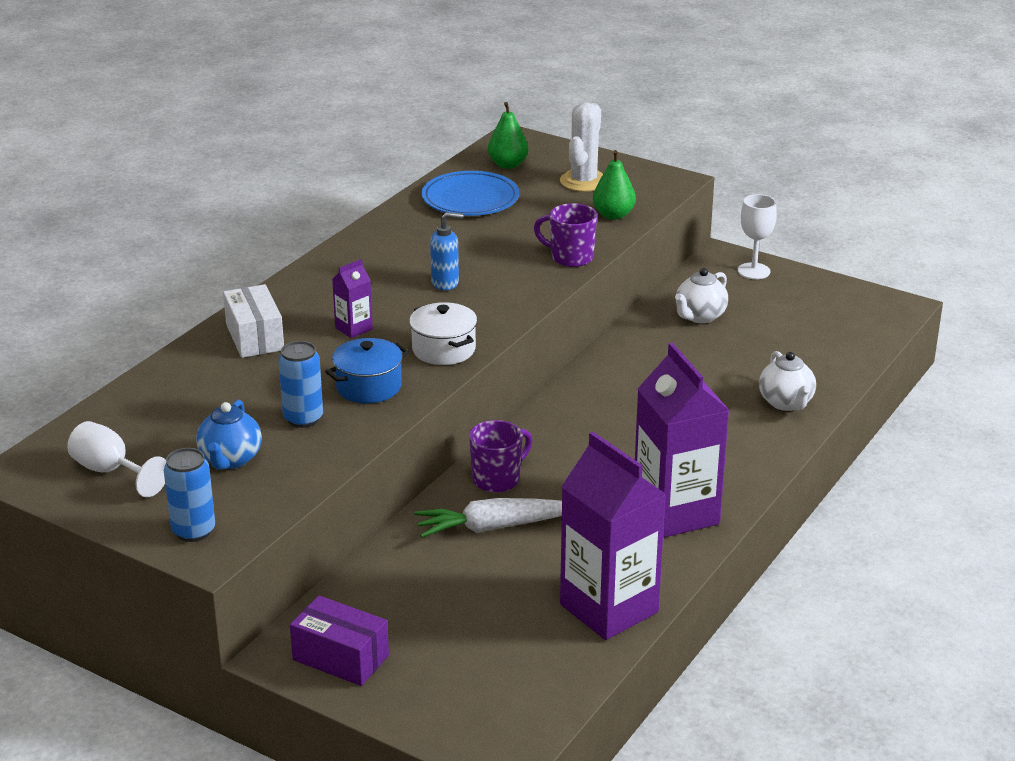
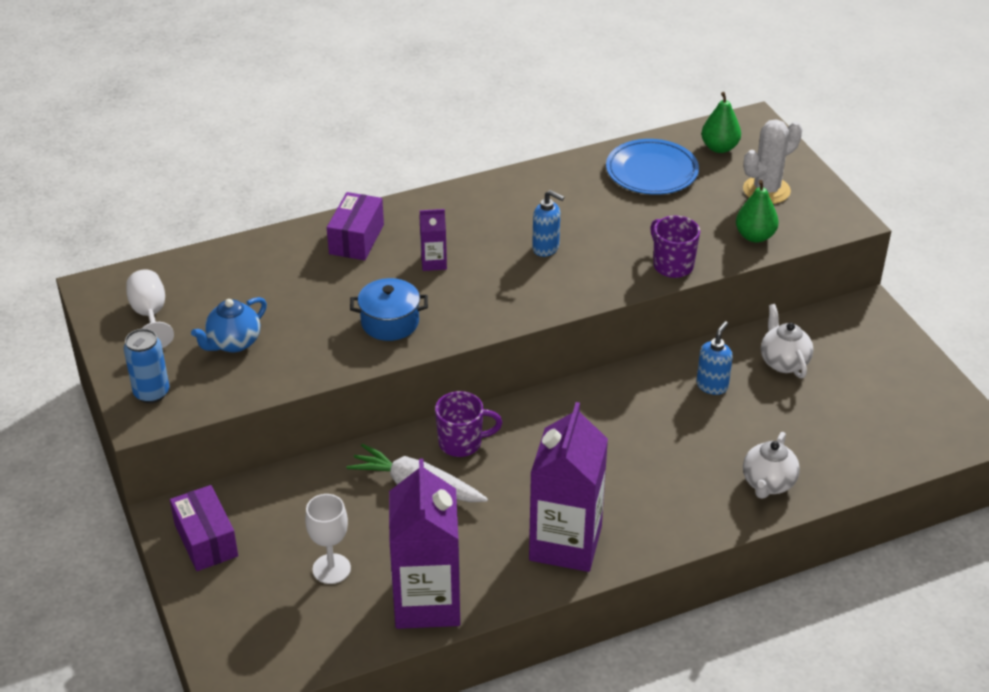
camera: 35 degrees right, 10 degrees up
(255, 337) = (356, 239): white box -> purple box
(303, 418) = (316, 330): blue can -> none
(443, 349) = (479, 313): white pot -> none
(662, 354) = (712, 386): none -> blue soap dispenser
(699, 316) = (783, 362): white teapot -> white teapot turned 90 degrees clockwise
(753, 271) = (881, 336): white goblet -> white goblet (331, 569)

